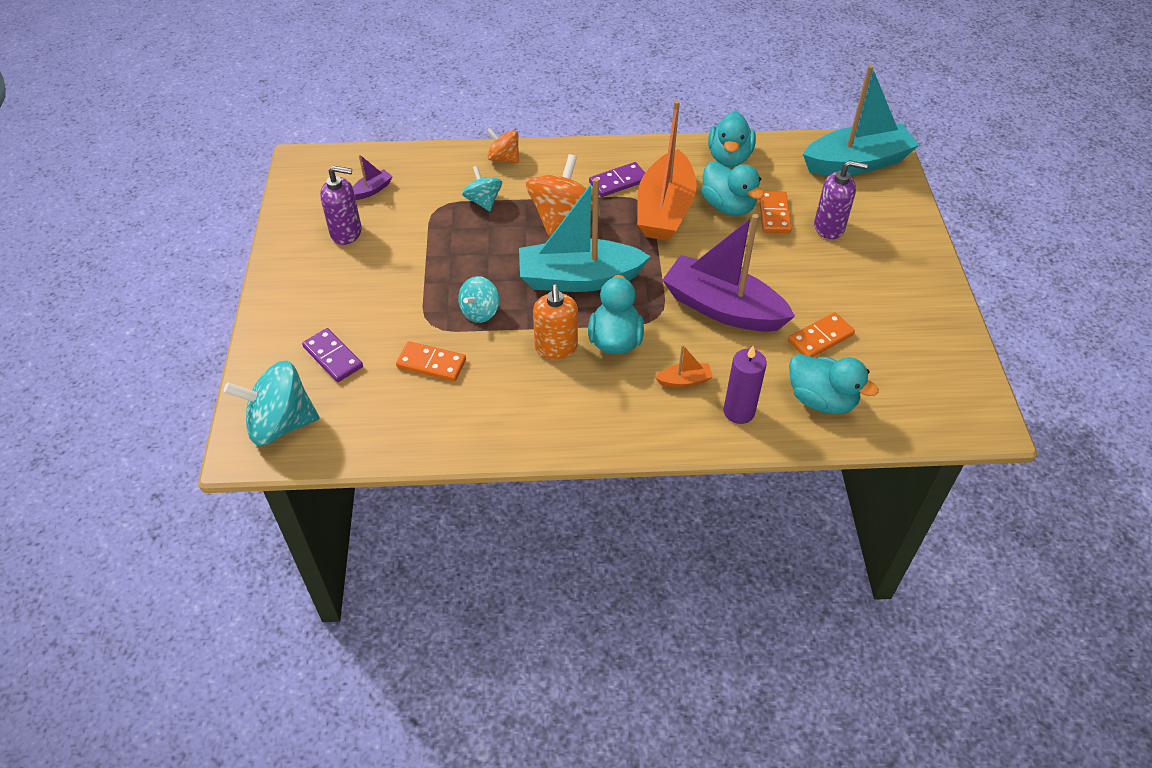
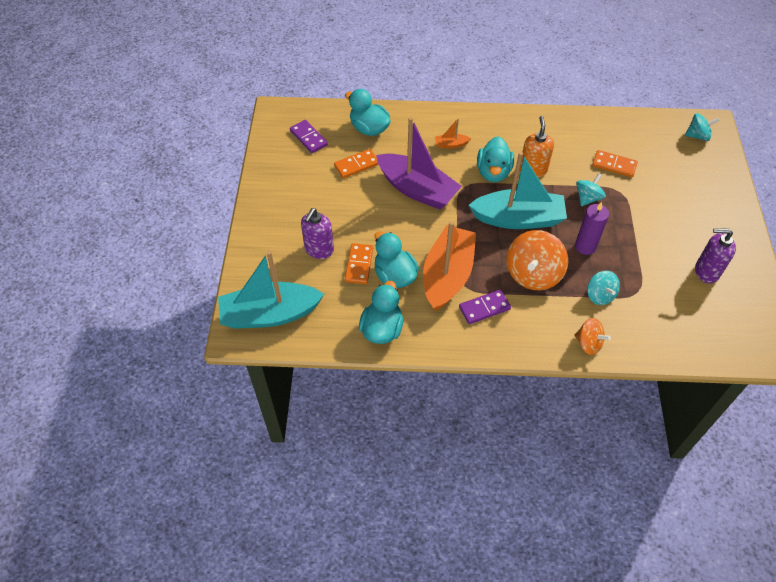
camera: 175 degrees left, 5 degrees up
(281, 424) = (697, 136): turquoise spinning top -> turquoise spinning top, size x0.58
(333, 357) = (680, 173): purple domino -> purple domino (308, 138)
(372, 190) = (699, 314): purple boat -> none
(739, 411) = (420, 125): purple candle -> purple candle (585, 246)
(829, 227) = (319, 249): purple soap dispenser -> purple soap dispenser turned 75 degrees counterclockwise

